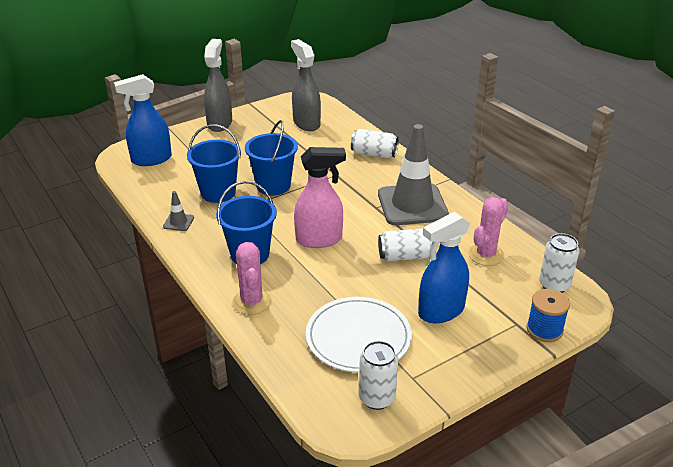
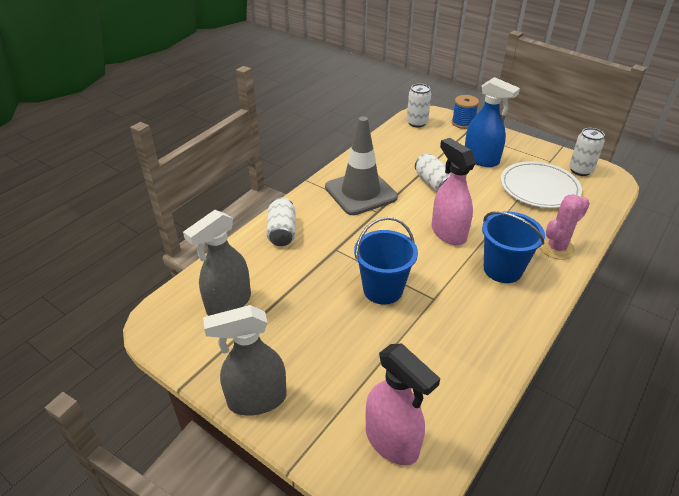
camera: 110 degrees left, 5 degrees up
(151, 159) = (392, 441): blue spray bottle -> pink spray bottle
(178, 222) = (499, 344): grey traffic cone -> none
(218, 193) = (424, 331): blue bucket -> none
(486, 255) = (404, 150): pink cactus -> none

